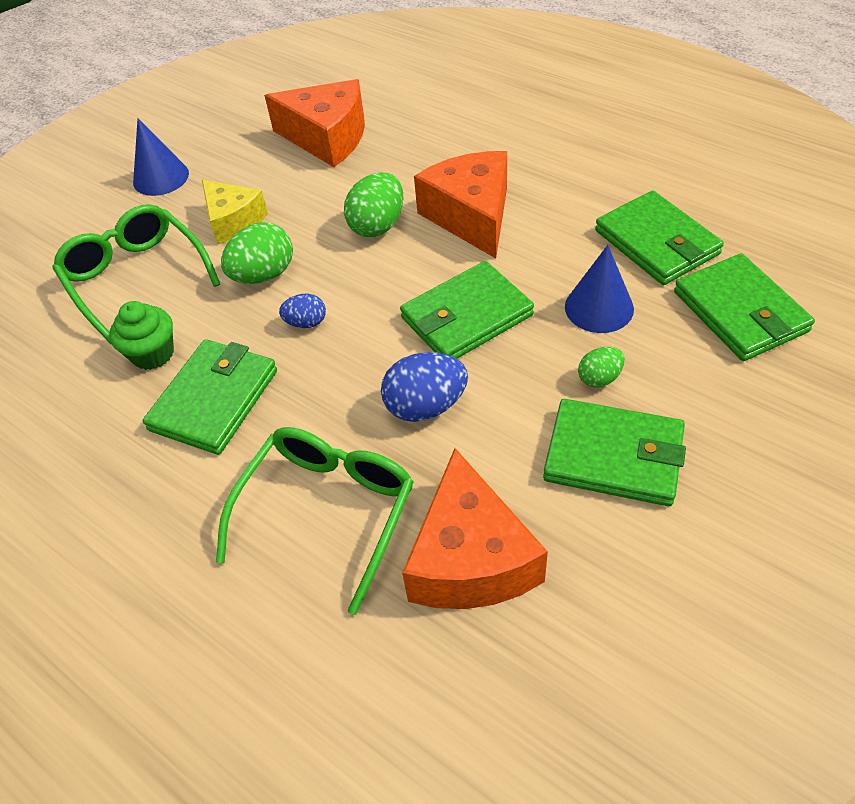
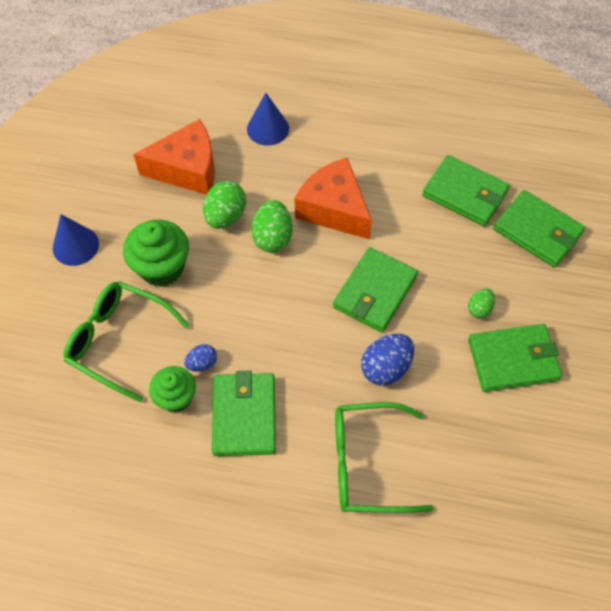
camera: 30 degrees left, 10 degrees up
(233, 221) = (162, 267): yellow cheese -> green cupcake
(263, 275) = (215, 306): green egg -> green egg (225, 216)
(306, 323) = (270, 334): blue egg -> blue egg (202, 363)
(327, 511) = (367, 463): green glasses -> green glasses turned 90 degrees counterclockwise
(470, 558) = (467, 458): orange cheese -> none
(599, 307) = (454, 256): blue cone -> blue cone (268, 128)

